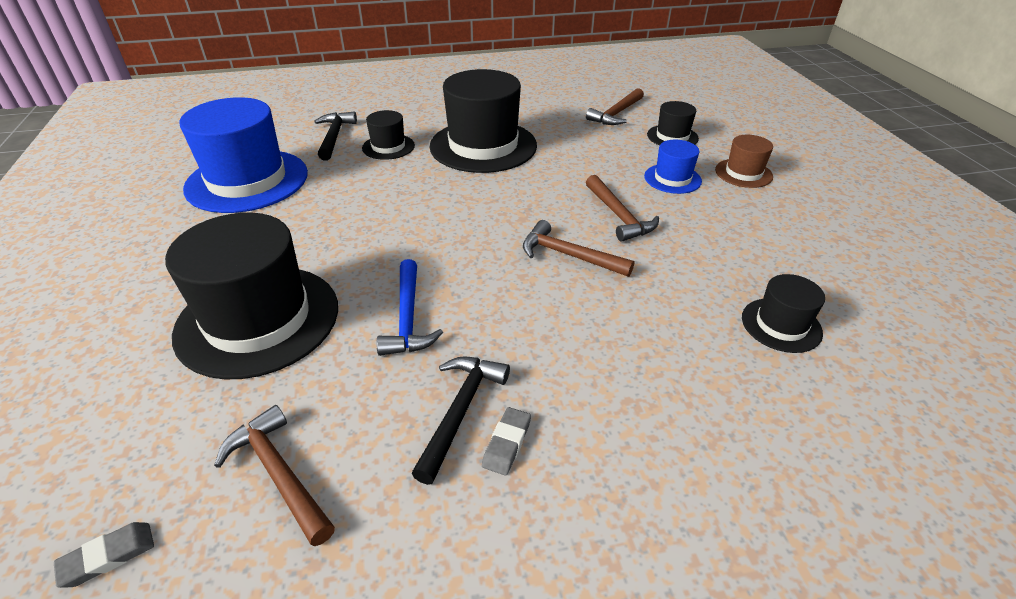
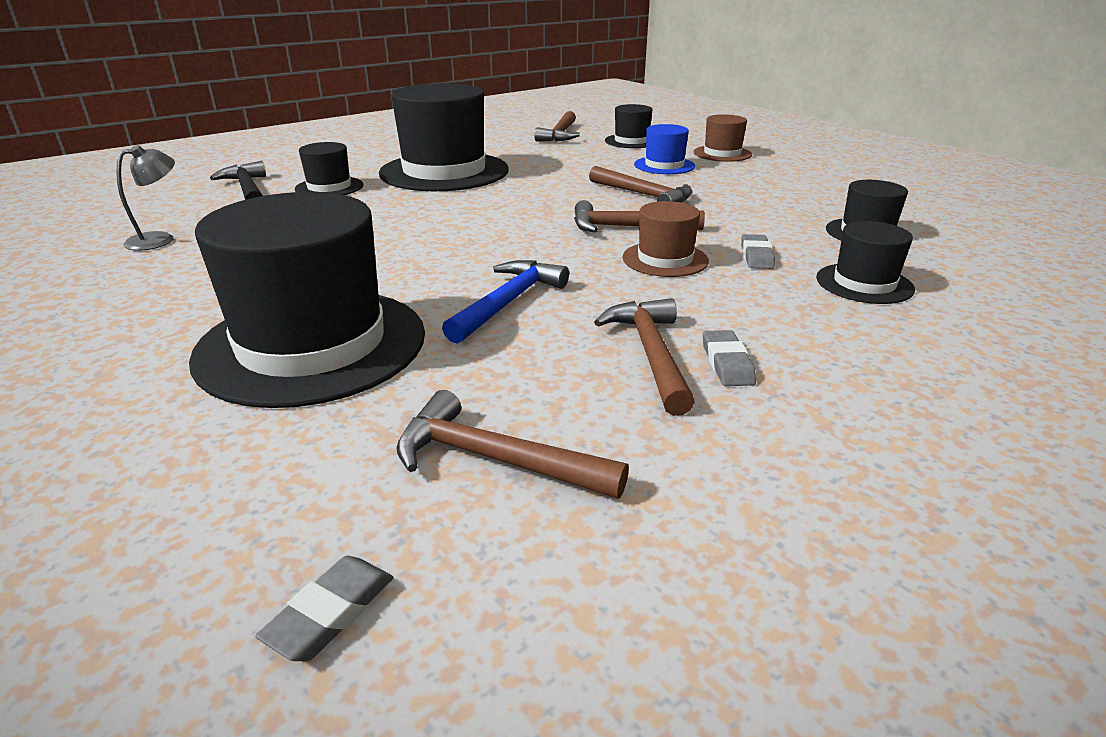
camera: 25 degrees left, 10 degrees down
(247, 180) = (160, 239): blue hat -> grey lamp
(408, 318) = (508, 302): blue hammer -> blue hammer turned 120 degrees counterclockwise
(460, 411) = (650, 354): black hammer -> brown hammer
(565, 305) = (665, 259): none -> brown hat
(646, 325) = (756, 256): none -> grey eraser
(711, 391) = (864, 283): none -> black hat

